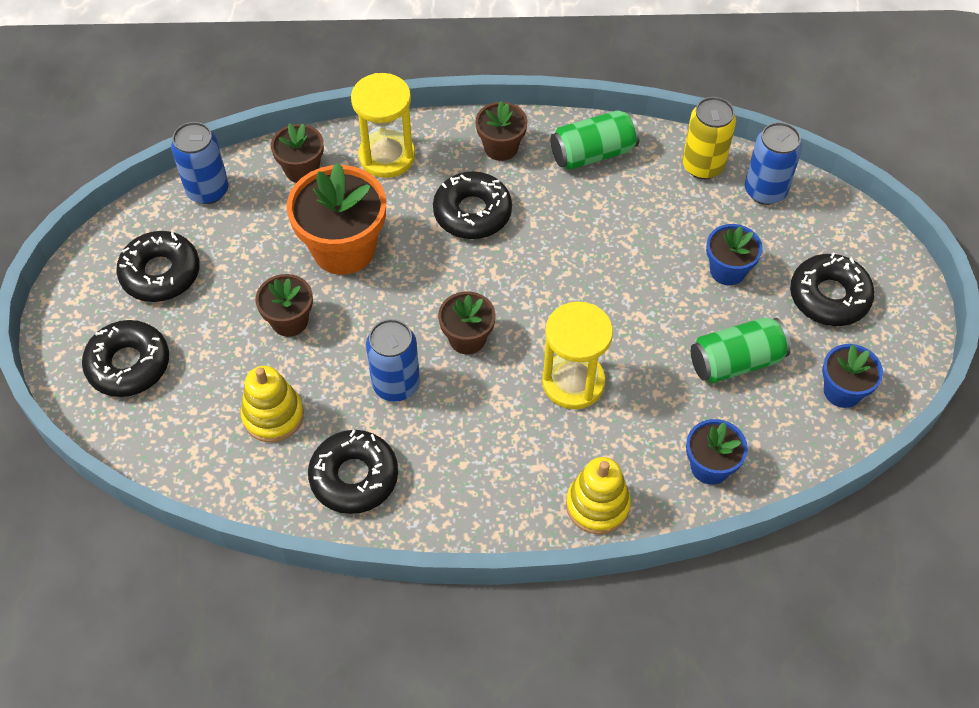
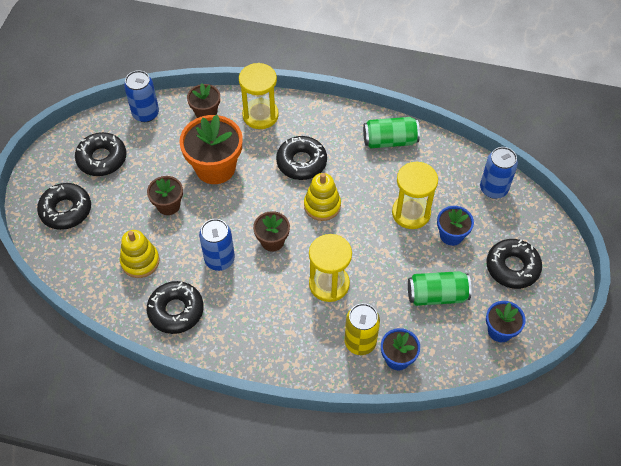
camera: 15 degrees right, 0 degrees up
(501, 147) = (333, 124): brown flower pot -> none
(597, 505) = (318, 365): yellow stacking toy -> yellow stacking toy (322, 205)
(659, 251) = (411, 213): none -> yellow hourglass
(703, 166) = (458, 164): yellow can -> yellow can (360, 342)

